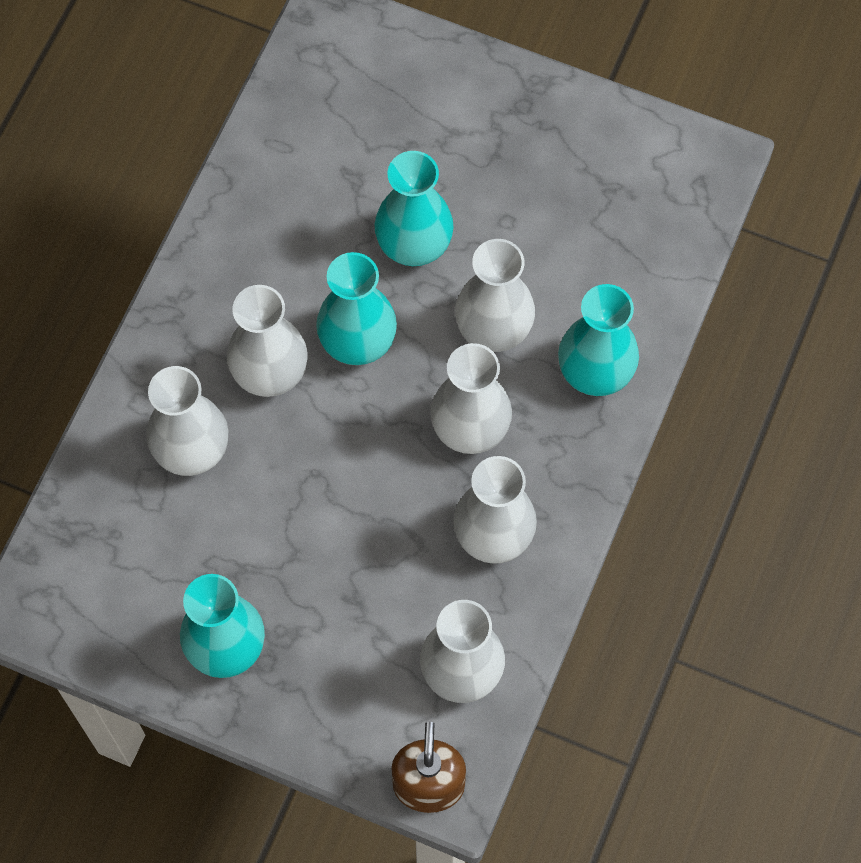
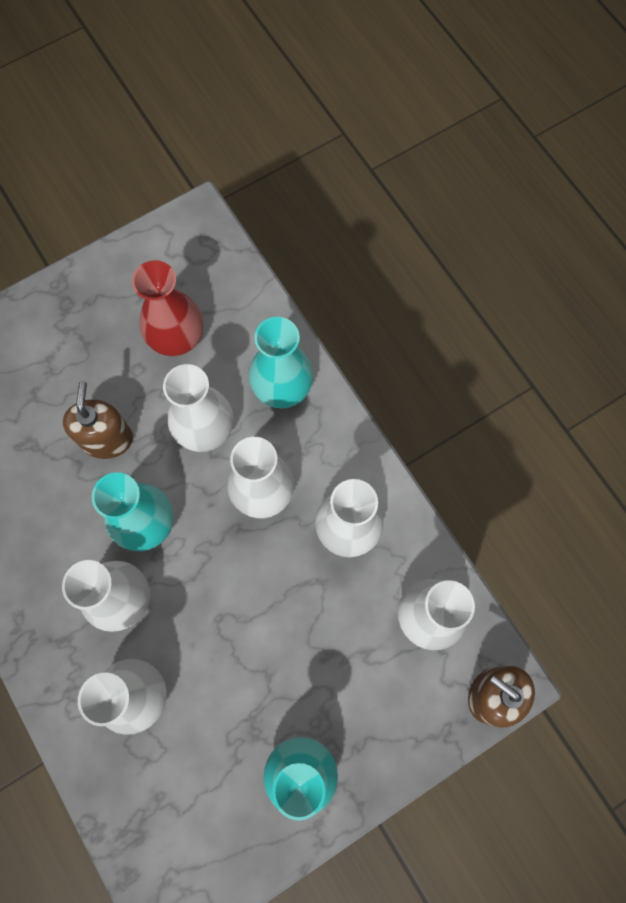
camera: 55 degrees left, 5 degrees up
(414, 245) = (107, 439): turquoise vase -> brown soap dispenser
(569, 235) = (177, 338): none -> red vase

